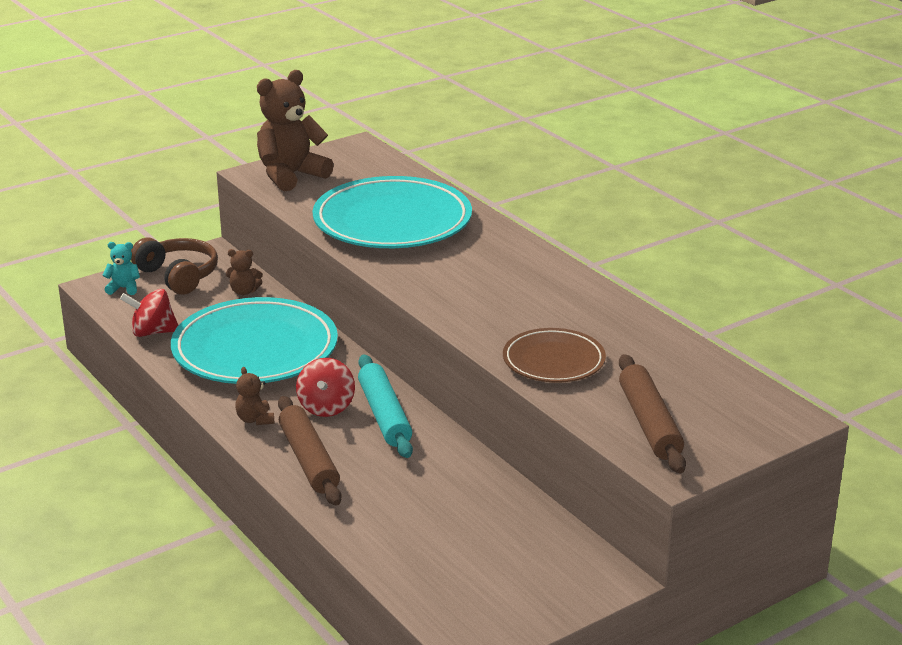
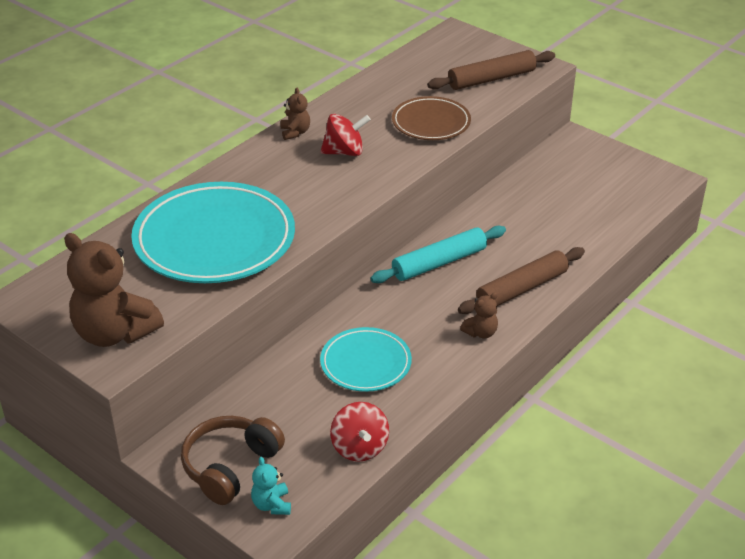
camera: 105 degrees left, 10 degrees up
(244, 291) = (252, 402): brown teddy bear -> brown teddy bear (295, 132)
(255, 350) = (365, 363): turquoise plate -> turquoise plate, size x0.55
(326, 407) = (442, 296): red spinning top -> red spinning top (344, 152)

